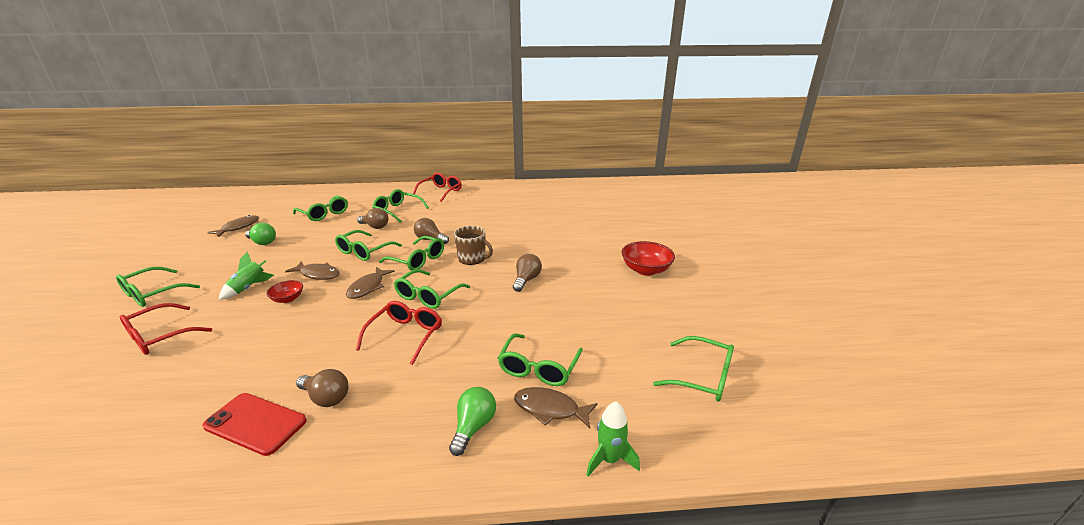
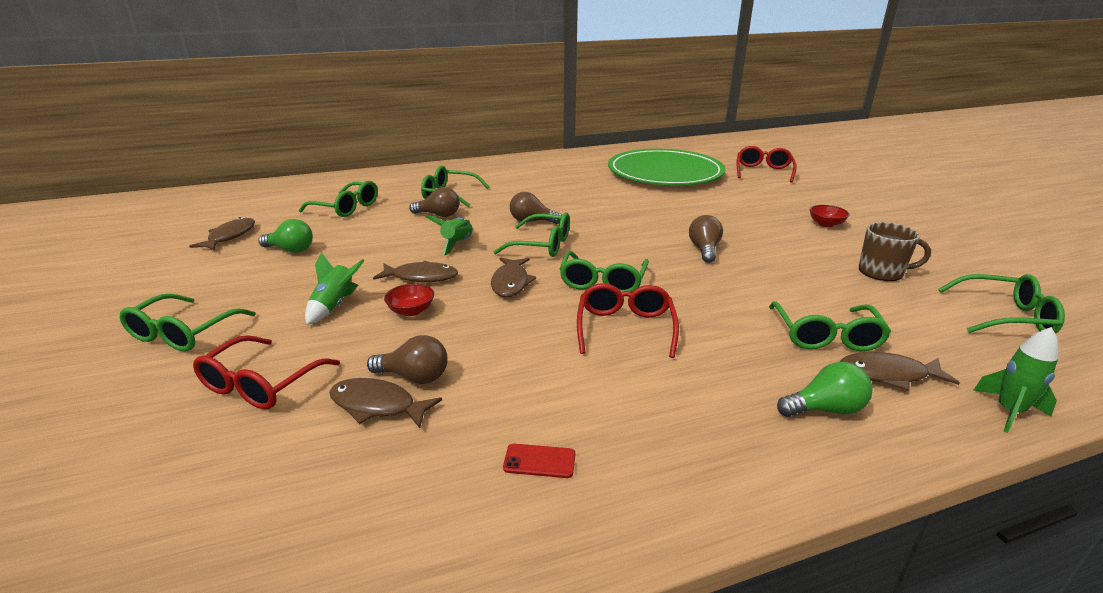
camera: 15 degrees left, 0 degrees up
(205, 364) = (377, 406): none -> brown fish
(255, 423) = (539, 461): red phone -> red phone, size x0.51
(326, 398) = (603, 413): brown light bulb -> brown light bulb (414, 377)
(364, 251) = (457, 244): green glasses -> green rocket
(441, 191) = (484, 169): red glasses -> red glasses (763, 171)
(472, 258) = (611, 236): brown mug -> brown mug (882, 272)
(473, 427) = (825, 409): green light bulb -> green light bulb turned 75 degrees clockwise
(567, 208) = (665, 172): none -> green plate
(645, 270) = (826, 224): red bowl -> red bowl, size x0.58

